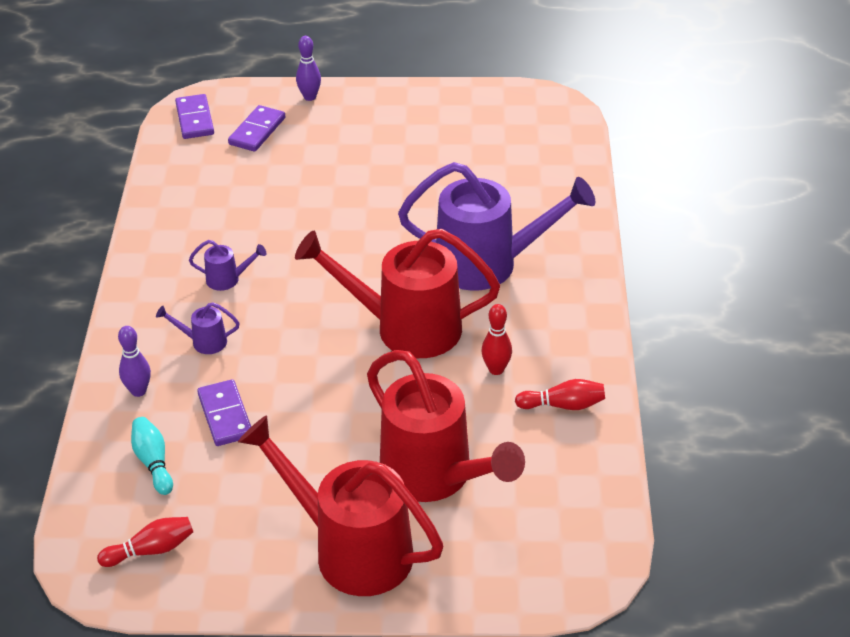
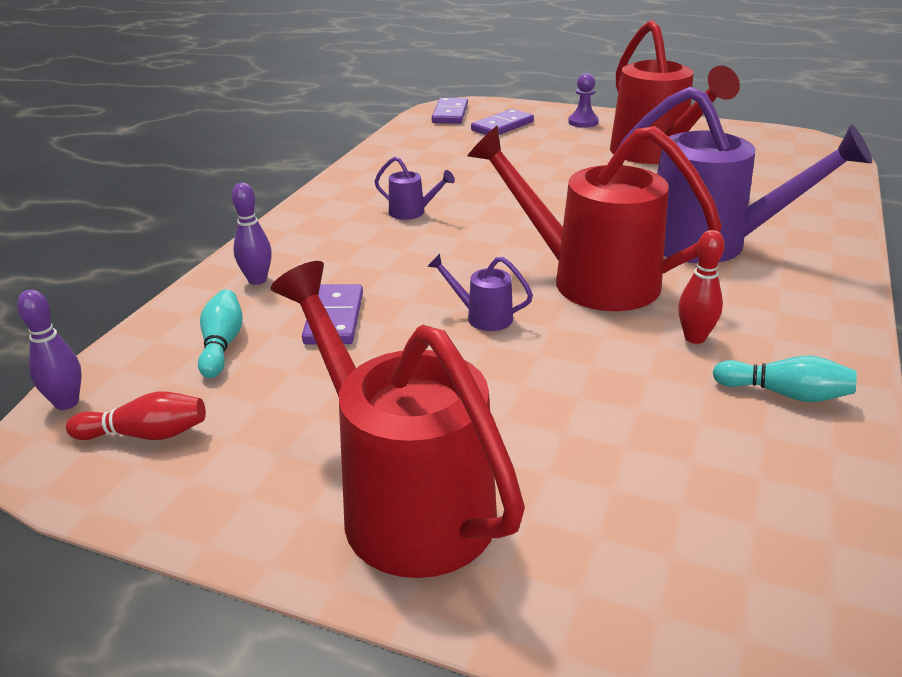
camera: 20 degrees right, 10 degrees down
(203, 342) = (355, 254): purple watering can -> purple watering can (482, 317)
(309, 97) = (563, 113): purple bowling pin -> purple bowling pin (67, 403)
(334, 109) = (583, 122): none -> purple pawn
(435, 476) = (568, 437): red watering can -> red watering can (655, 154)
(563, 405) = (785, 394): red bowling pin -> turquoise bowling pin

